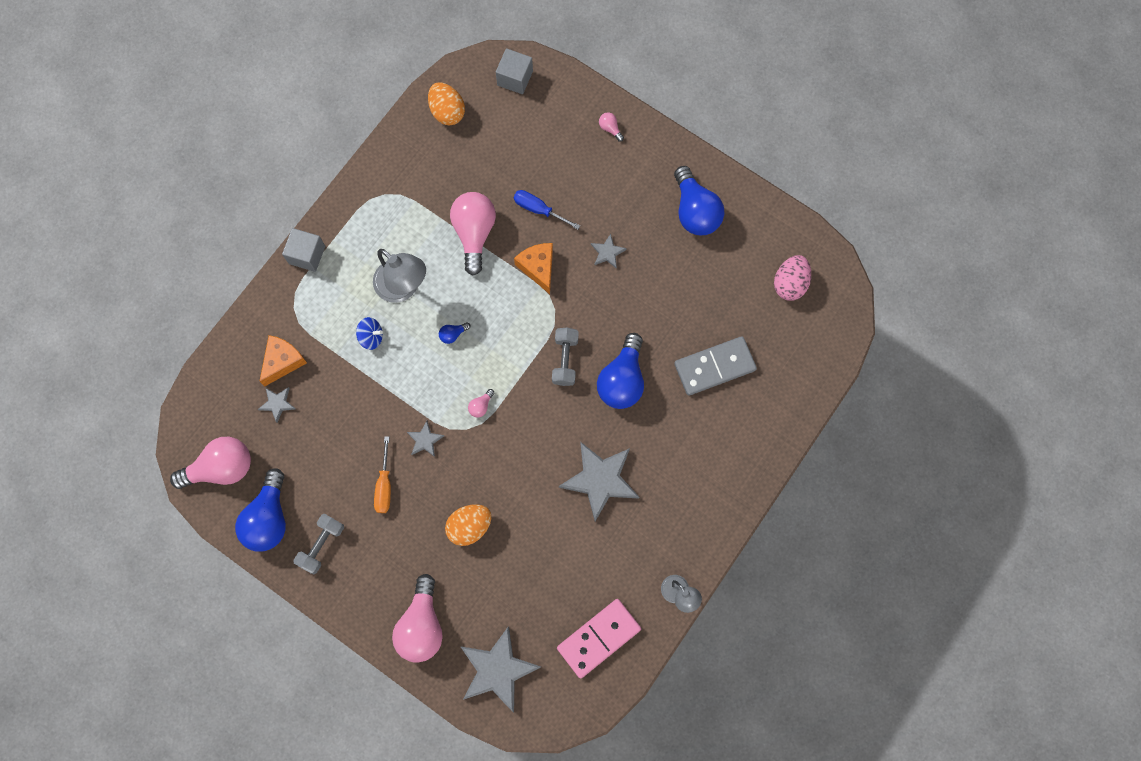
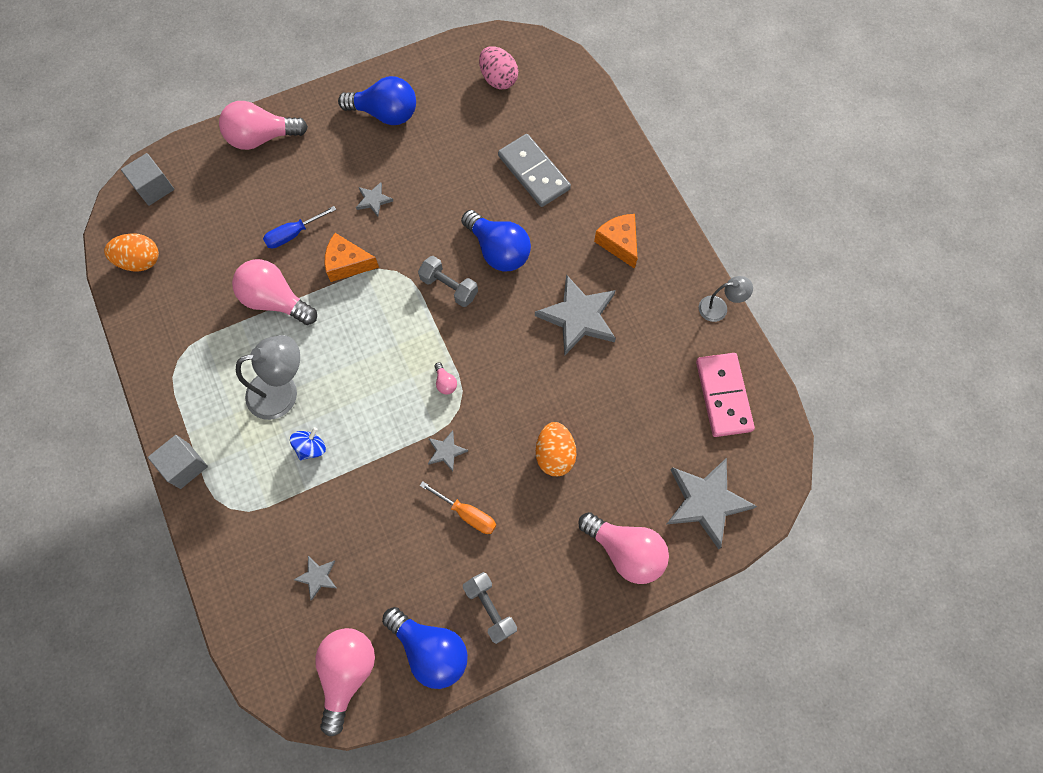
camera: 60 degrees left, 5 degrees down
(283, 361) = (277, 548): orange cheese -> orange cheese (619, 243)
(453, 334) = (360, 371): blue light bulb -> none
(610, 128) = (262, 137): pink light bulb -> pink light bulb, size x2.43
(714, 367) = (534, 172): grey domino -> grey domino turned 45 degrees counterclockwise

